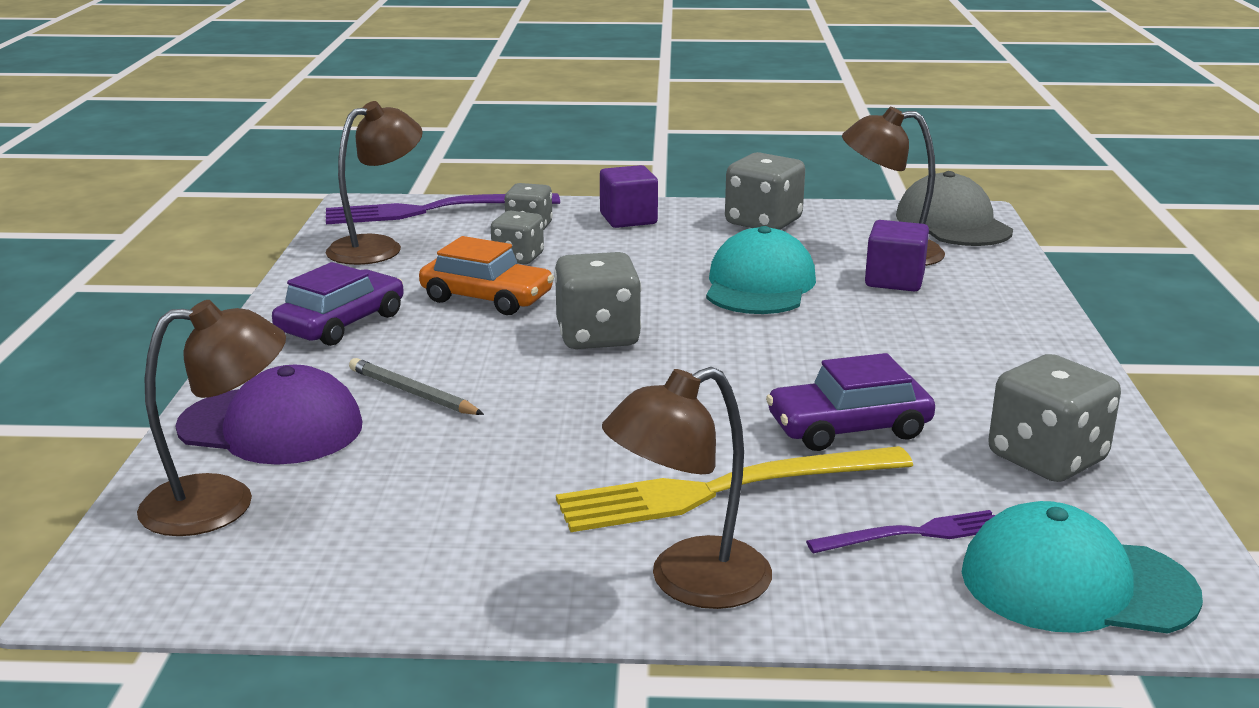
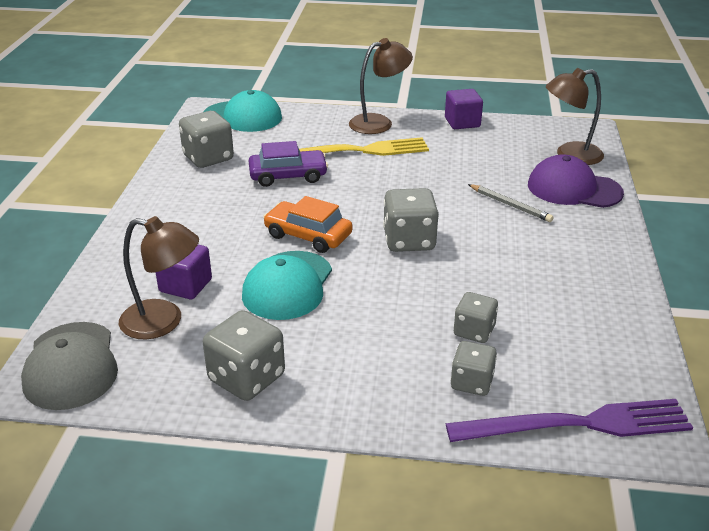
camera: 175 degrees left, 10 degrees up
(341, 323) = (580, 261): purple car -> none
(378, 247) = (601, 355): brown lamp -> none
(487, 298) = (488, 281): orange car -> orange car (308, 235)
(628, 219) = (375, 393): purple cube -> purple cube (462, 122)
(913, 534) = (289, 133): purple fork -> none

